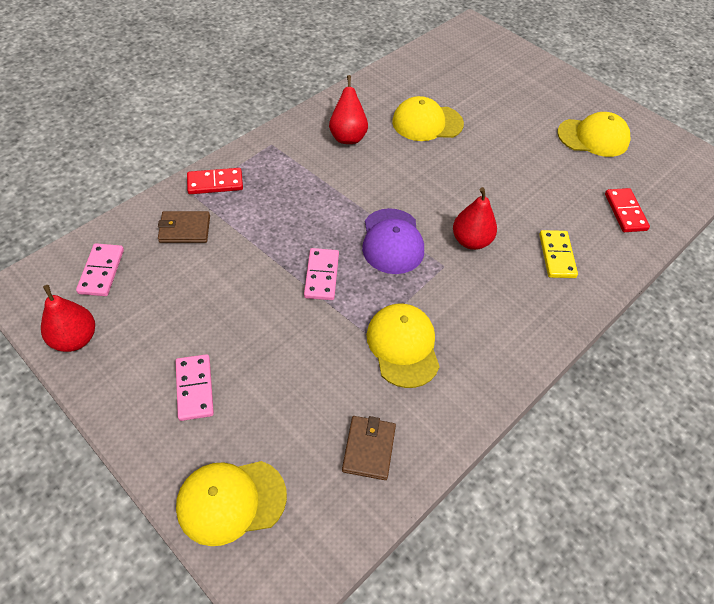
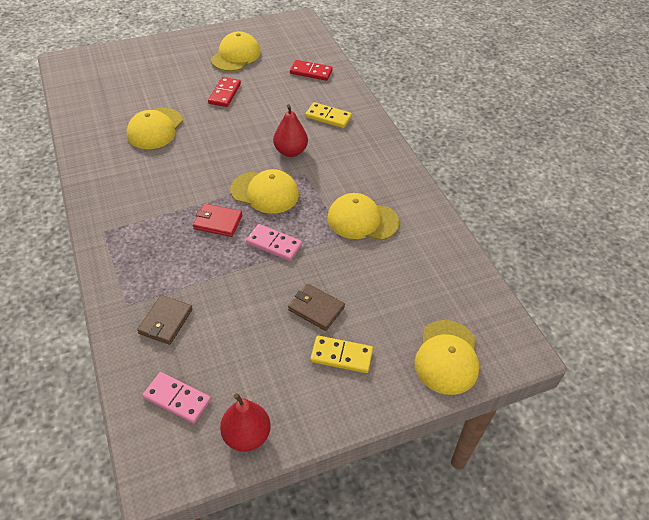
camera: 65 degrees left, 5 degrees down
(194, 388) = (341, 356): pink domino -> yellow domino
(215, 183) = (123, 284): red domino -> red domino (224, 93)
(327, 219) = (218, 222): none -> red wallet
(348, 136) = (133, 179): red pear -> none
(369, 448) = (435, 266): brown wallet -> brown wallet (316, 308)
(392, 241) = (265, 192): purple cap -> yellow cap

